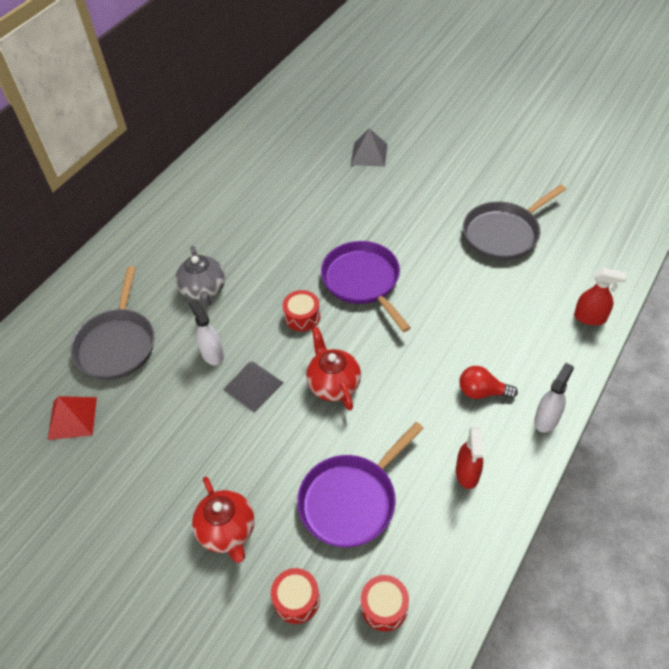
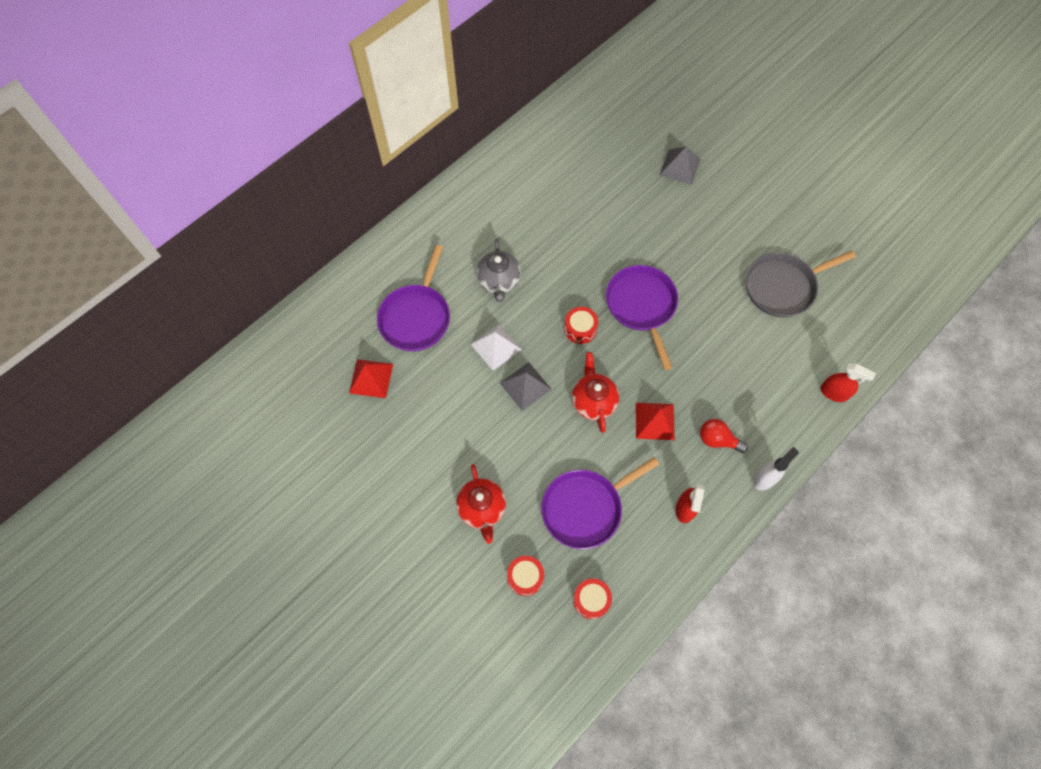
camera: 10 degrees right, 15 degrees up
(117, 344) = (416, 317): grey pan -> purple pan
(212, 354) = (496, 347): white spray bottle -> white pyramid
(407, 388) = (655, 421): none -> red pyramid

